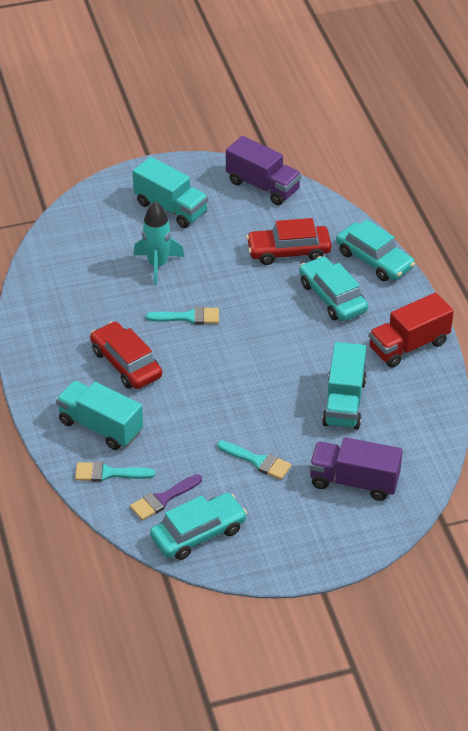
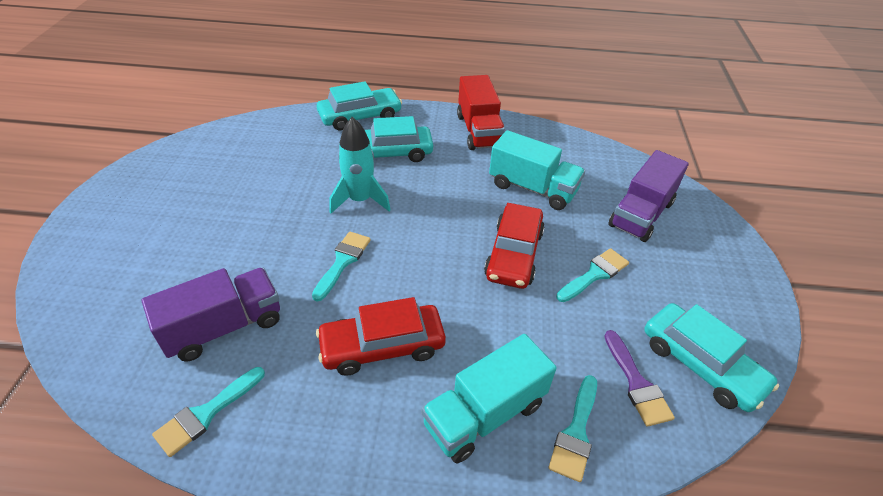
camera: 70 degrees left, 0 degrees up
(41, 306) = (206, 413): none -> turquoise brush
(157, 265) = (237, 262): turquoise rocket -> turquoise rocket (360, 200)
(170, 208) = (157, 221): turquoise truck -> none
(198, 533) = (701, 364): turquoise car -> turquoise car turned 150 degrees clockwise
(263, 186) = (198, 148): purple truck -> purple truck (224, 327)
(288, 251) = (305, 160): red car -> red car (513, 254)

